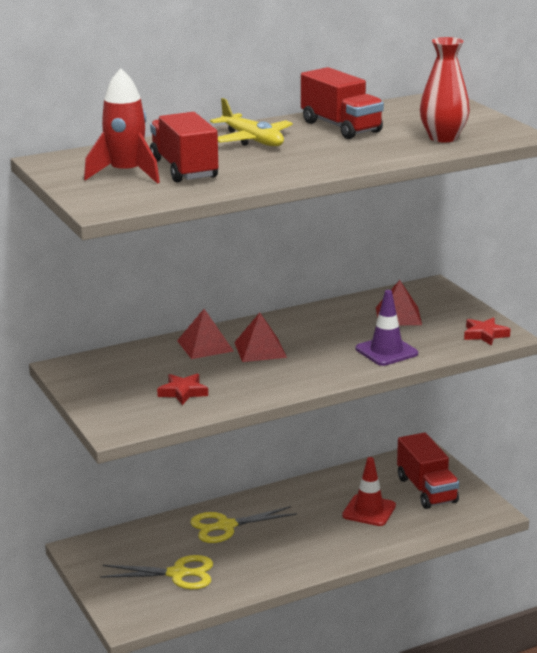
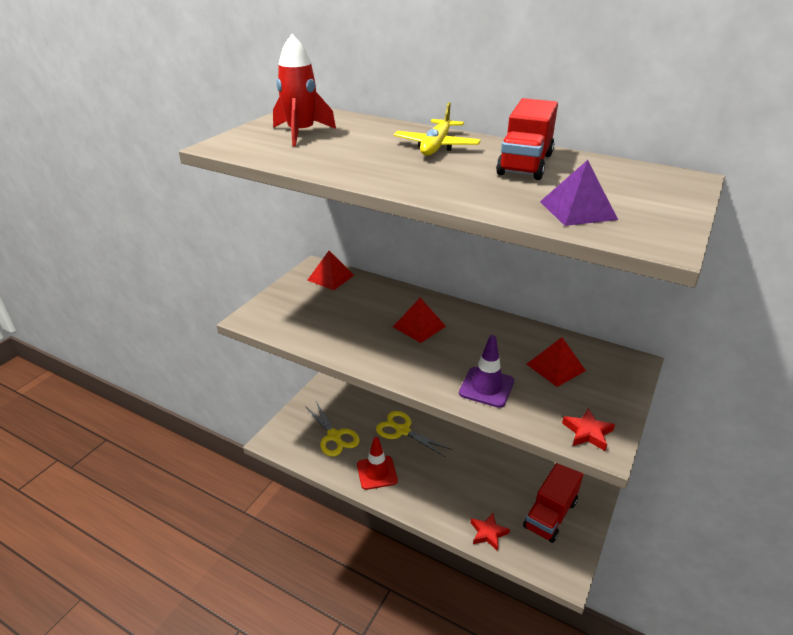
camera: 55 degrees right, 10 degrees up
(183, 392) = (323, 322): red star -> red star (488, 533)
(184, 169) = (334, 145): red truck -> none
(205, 346) = (399, 302): red pyramid -> red pyramid (331, 277)
(369, 511) = (489, 494): red traffic cone -> red traffic cone (377, 472)
(443, 138) = (578, 210): red vase -> purple pyramid

